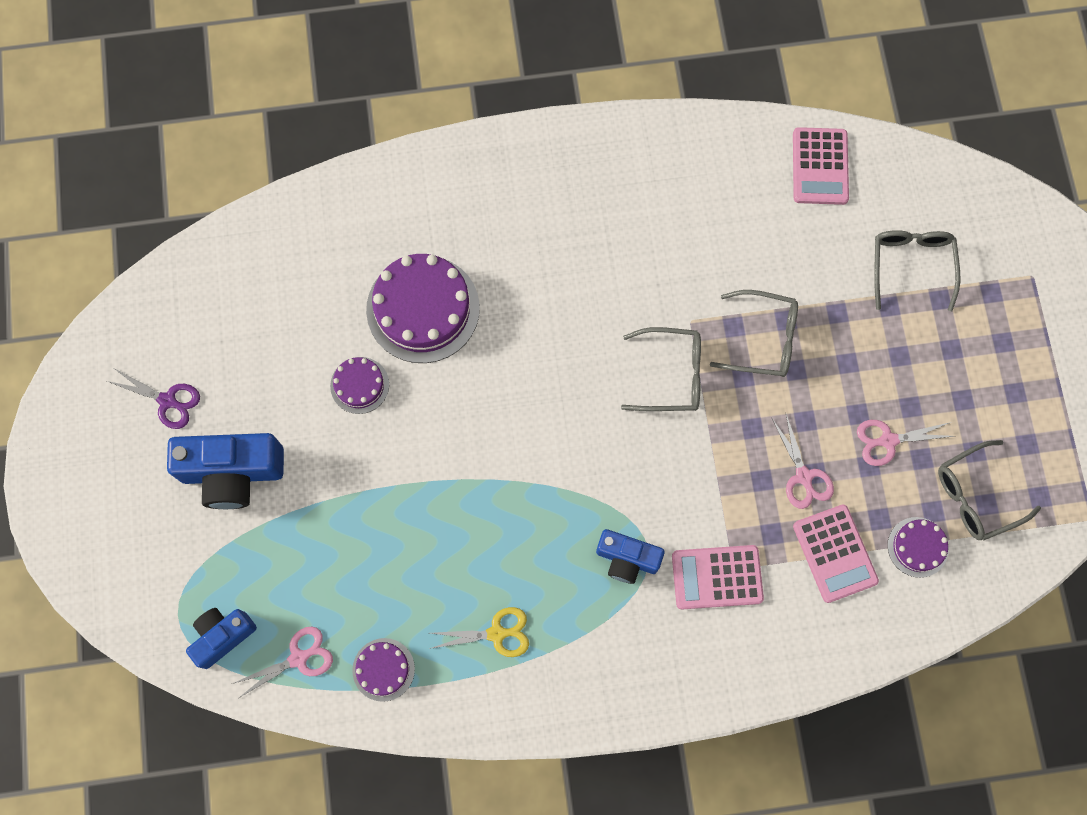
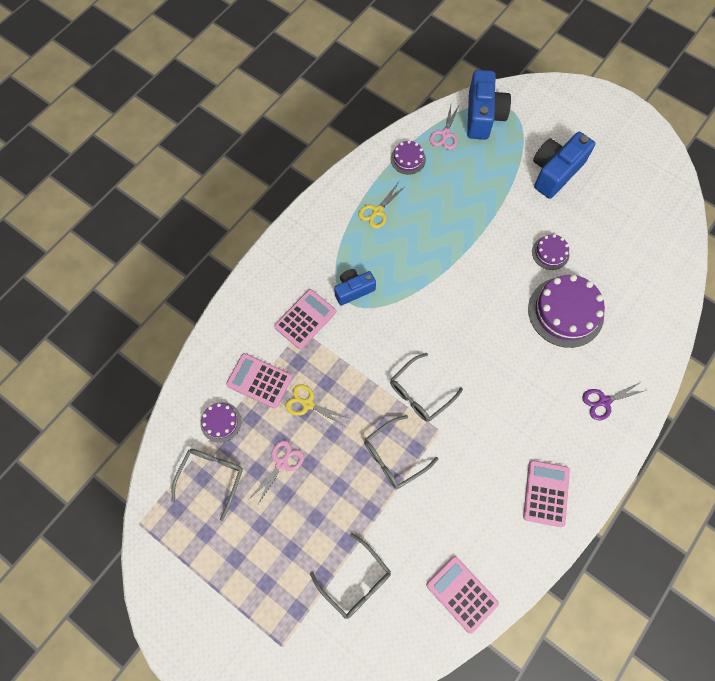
camera: 135 degrees right, 5 degrees down
(167, 401) = (616, 173): purple scissors -> purple scissors (604, 401)
(222, 636) = (483, 116): blue camera -> blue camera, size x1.64
(648, 170) = (546, 493): none -> pink calculator
(803, 476) = (308, 404): pink scissors -> yellow scissors

